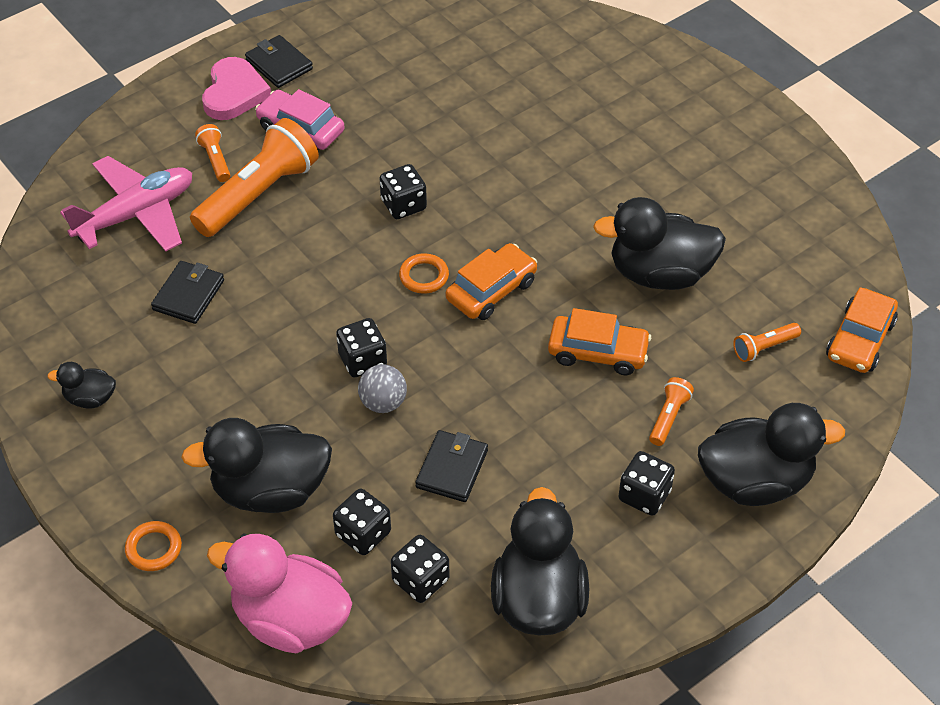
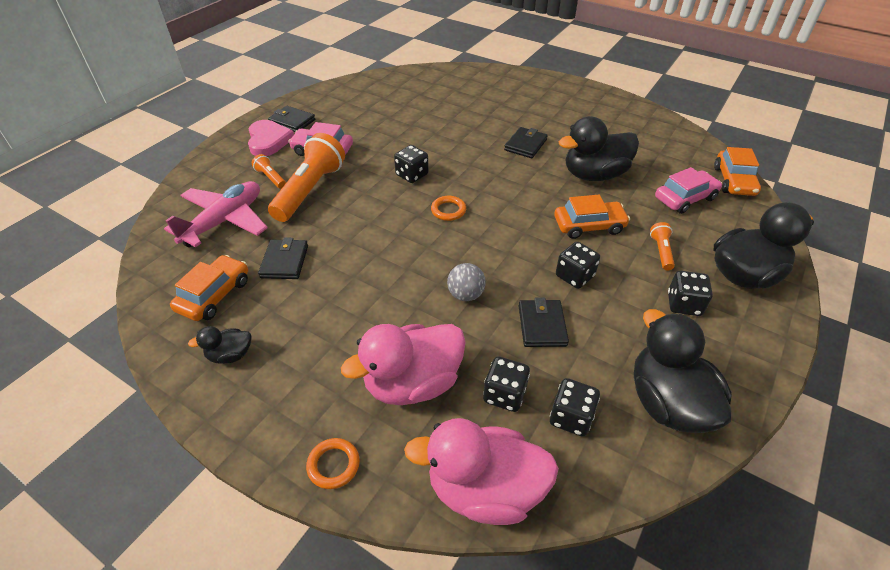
camera: 20 degrees left, 5 degrees down
(270, 490) = (412, 383): black duck -> pink duck
(362, 360) = (435, 271): black dice -> black dice (574, 276)
(491, 290) = (497, 208): orange car -> orange car (214, 295)
(592, 195) = (525, 145): none -> black wallet
(764, 348) = (685, 198): orange flashlight -> pink car

